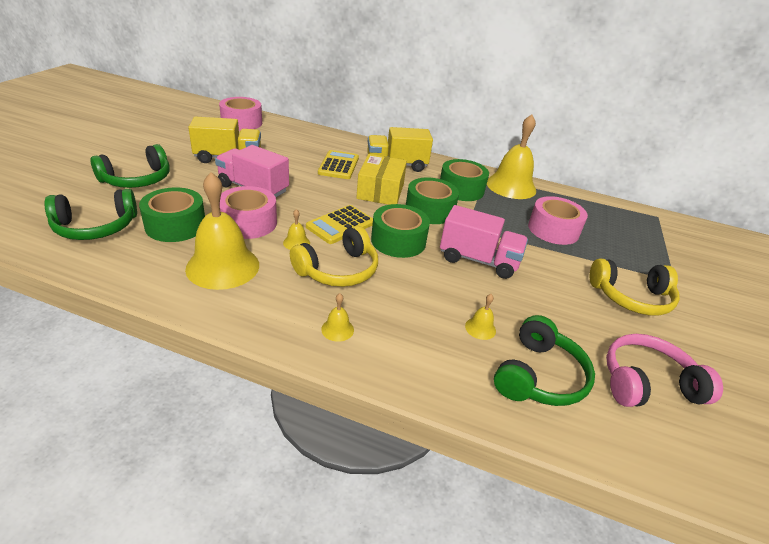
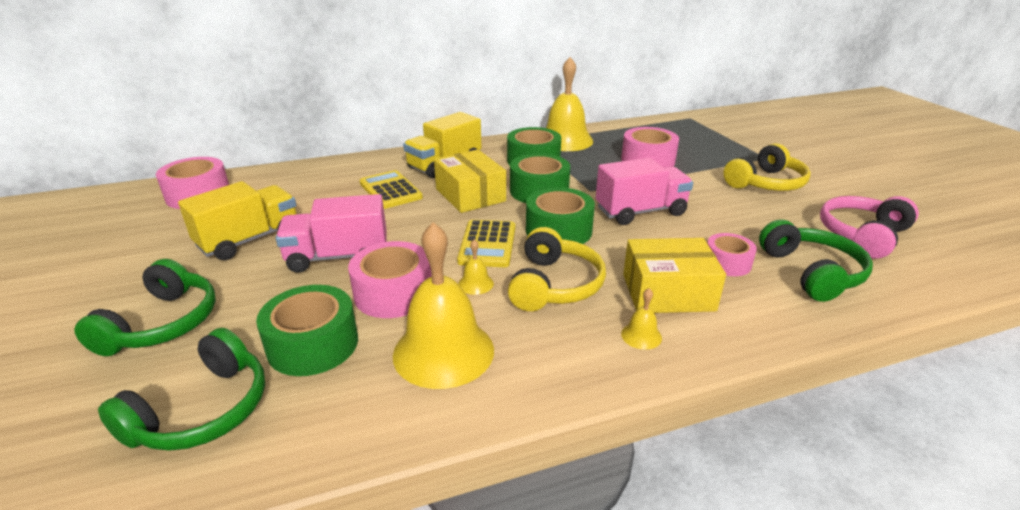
camera: 35 degrees left, 5 degrees down
(401, 318) = (668, 292): none -> yellow box
(480, 328) = (727, 263): yellow bell -> pink tape

